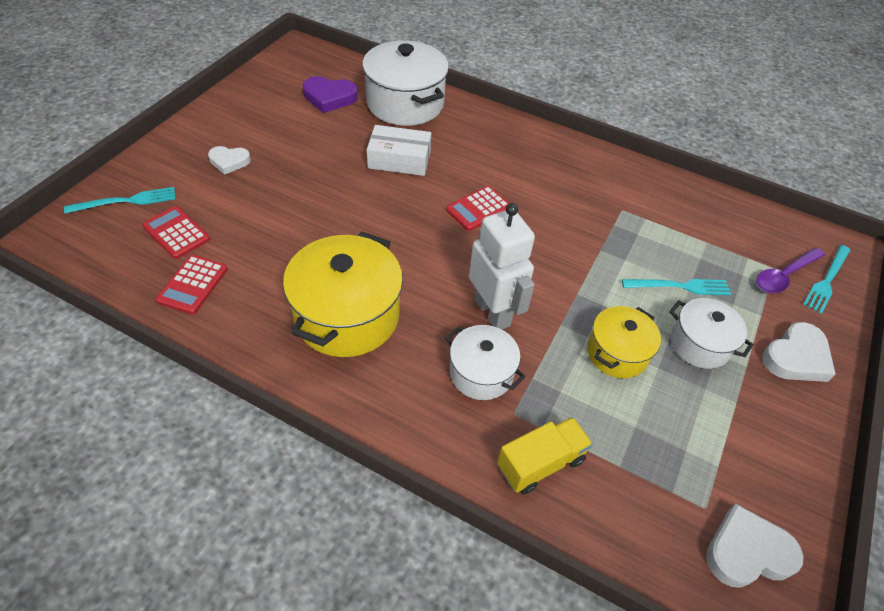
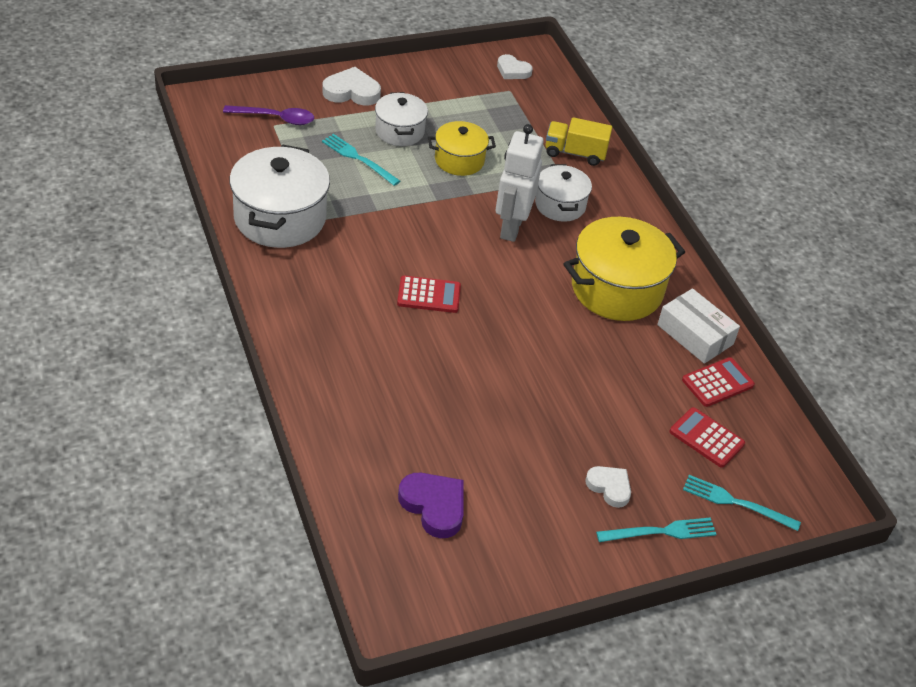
camera: 140 degrees left, 5 degrees down
(176, 233) = (706, 438): red calculator -> red calculator turned 135 degrees clockwise
(399, 159) = (443, 382): white box -> white box (695, 334)
(405, 103) = (361, 442): white pot -> white pot (280, 218)
(747, 551) = (512, 70): white heart -> white heart, size x0.67
(827, 280) = (252, 99): turquoise fork -> turquoise fork (660, 532)

